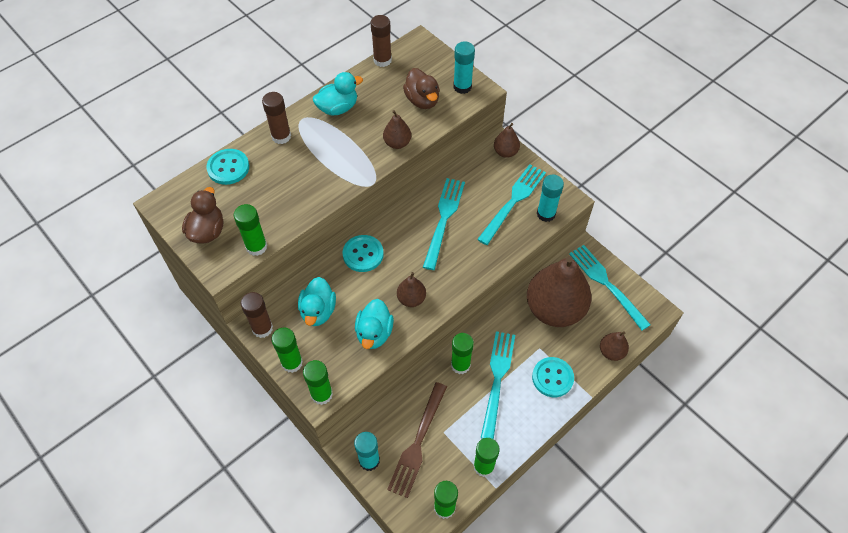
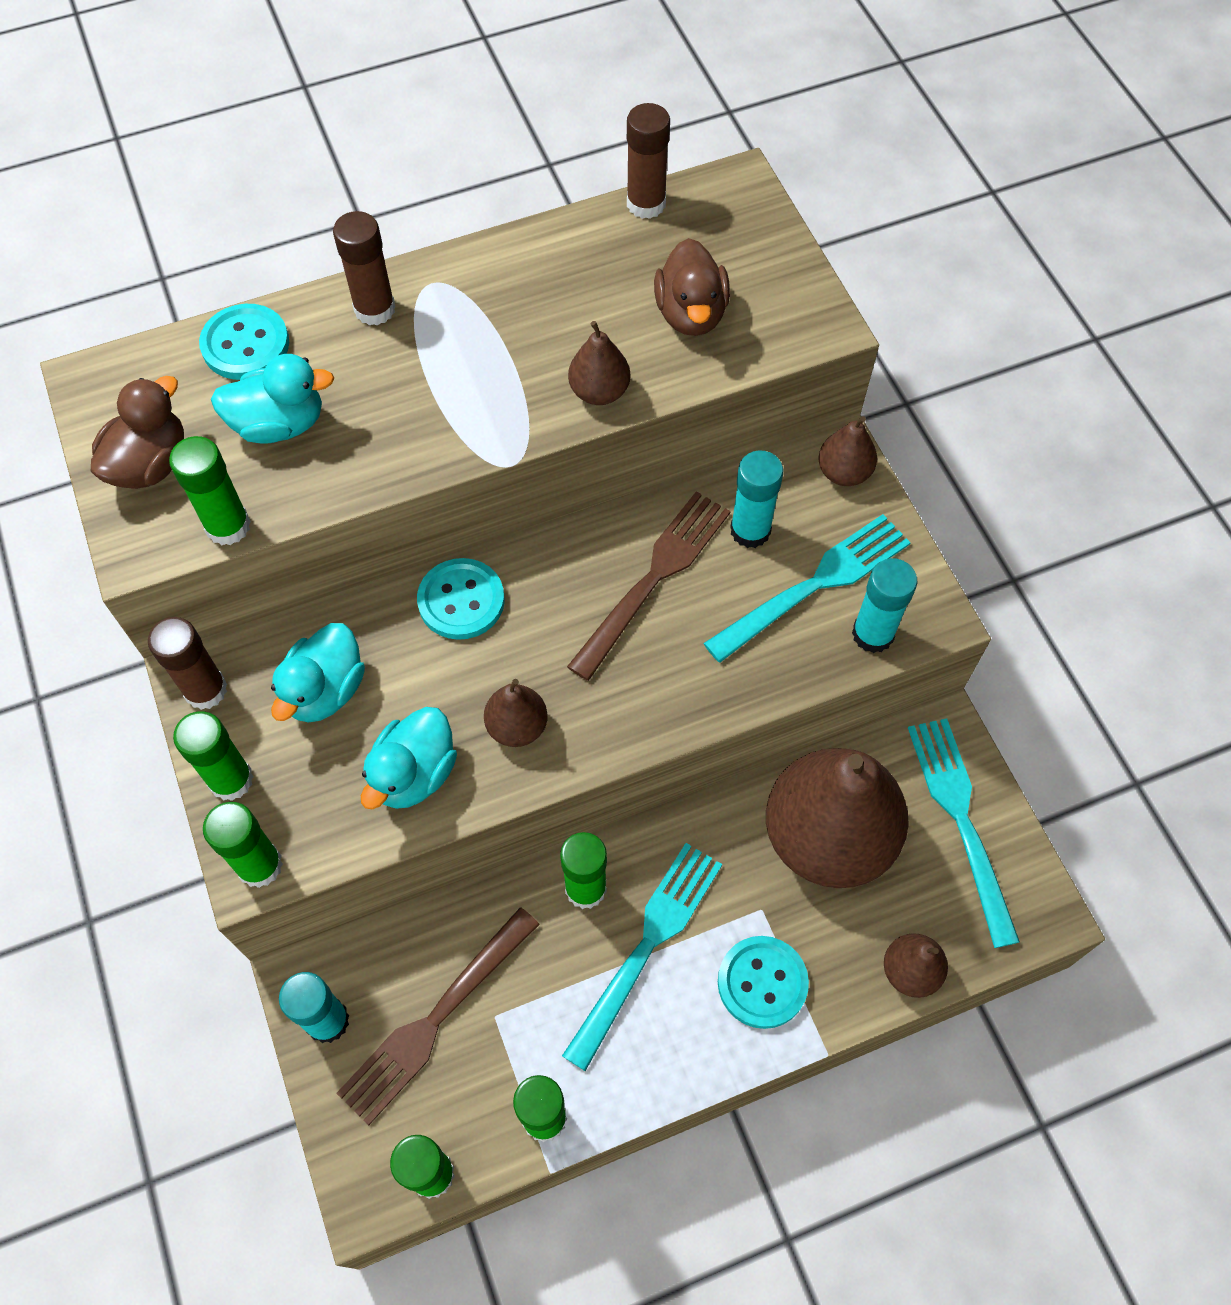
camera: 20 degrees right, 5 degrees up
(338, 108) = (512, 281): turquoise duck -> turquoise duck (279, 424)
(443, 219) = (653, 578): turquoise fork -> brown fork
(462, 87) = (788, 307): turquoise glue stick -> turquoise glue stick (750, 530)

